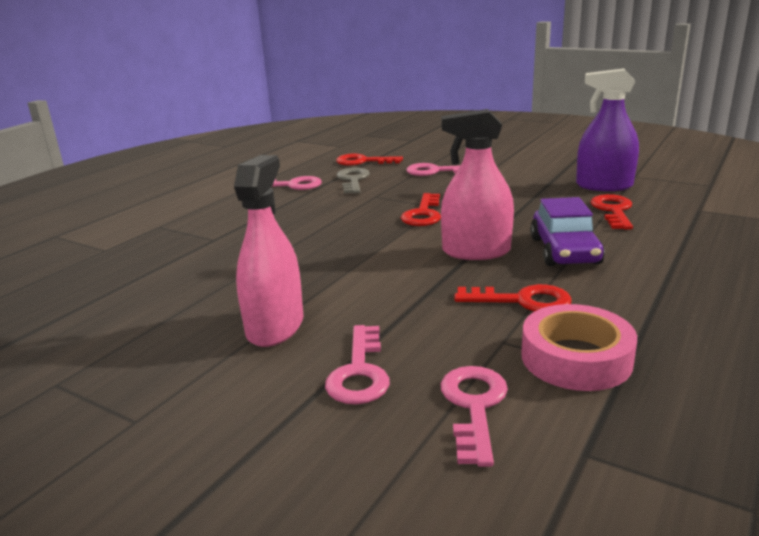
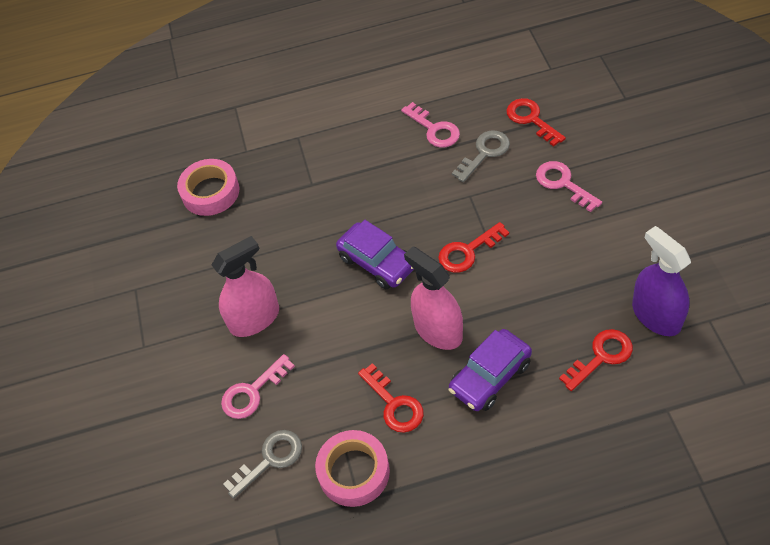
camera: 50 degrees right, 30 degrees up
(89, 283) = (210, 192): none -> pink tape
(354, 246) = (377, 262): none -> purple car
(474, 406) = (270, 459): pink key -> grey key

